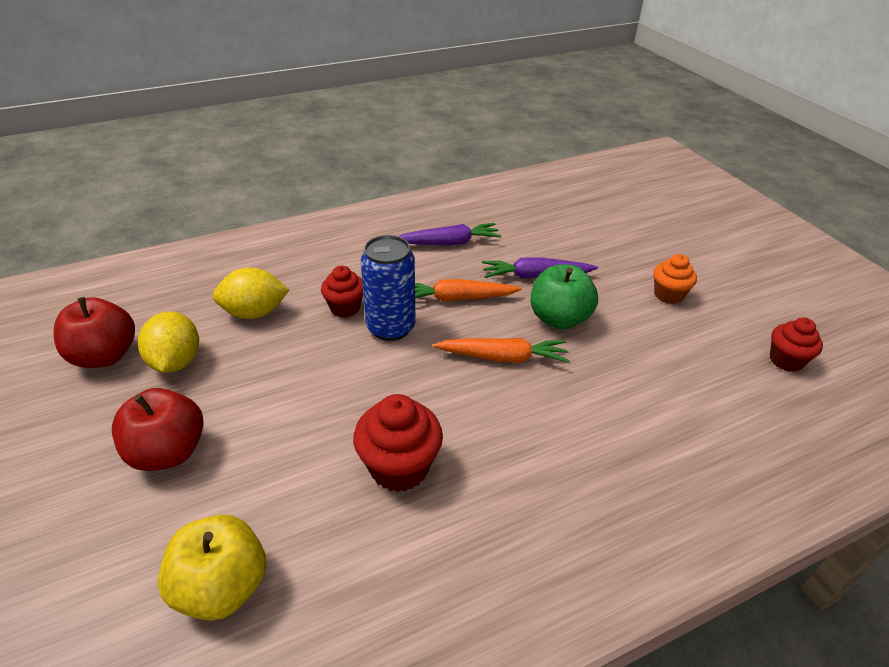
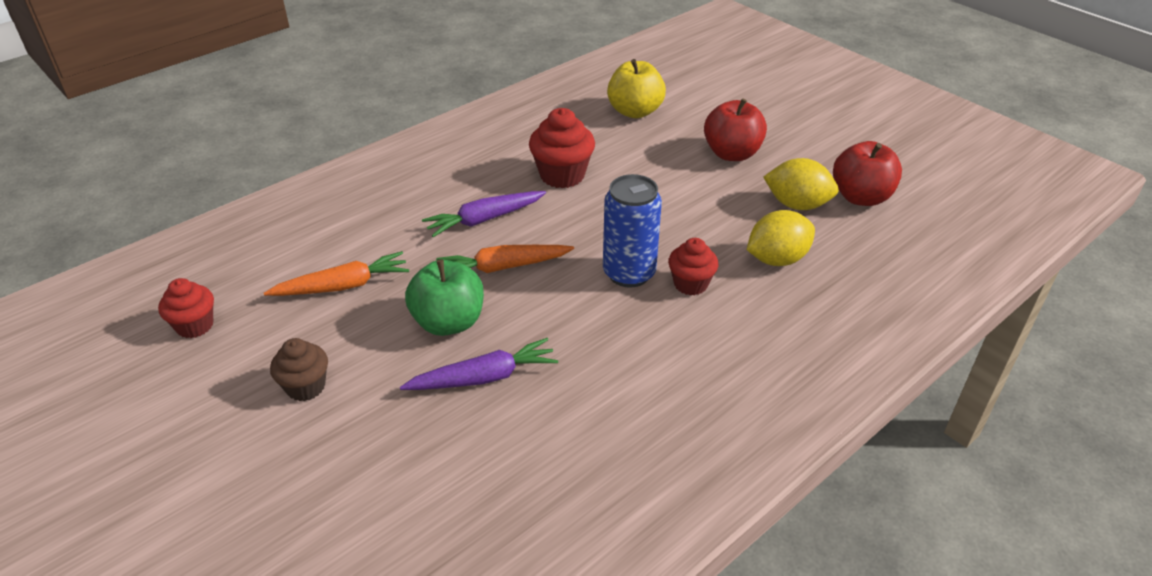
camera: 165 degrees right, 0 degrees up
(176, 362) = (797, 205): yellow lemon -> yellow lemon turned 45 degrees counterclockwise
(449, 243) = (620, 409): purple carrot -> purple carrot (484, 219)
(457, 298) = (573, 322): orange carrot -> orange carrot (343, 286)
(668, 295) = (306, 387): orange cupcake -> brown cupcake

